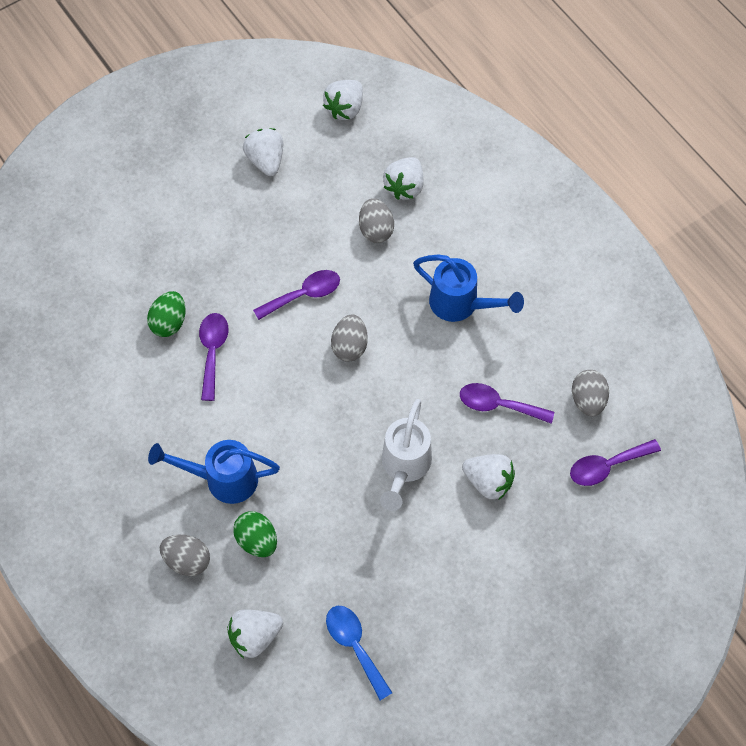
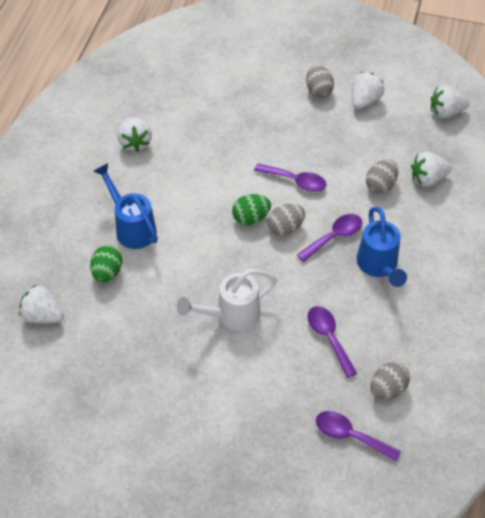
camera: 50 degrees right, 10 degrees down
(169, 322) = (208, 132): green egg -> green egg (251, 218)
(187, 560) = (63, 247): grey egg -> grey egg (318, 91)
(212, 352) = (210, 164): purple spoon -> purple spoon (334, 237)
(355, 646) = (82, 374): blue spoon -> none
(488, 482) = (267, 370): white strawberry -> white strawberry (135, 142)

